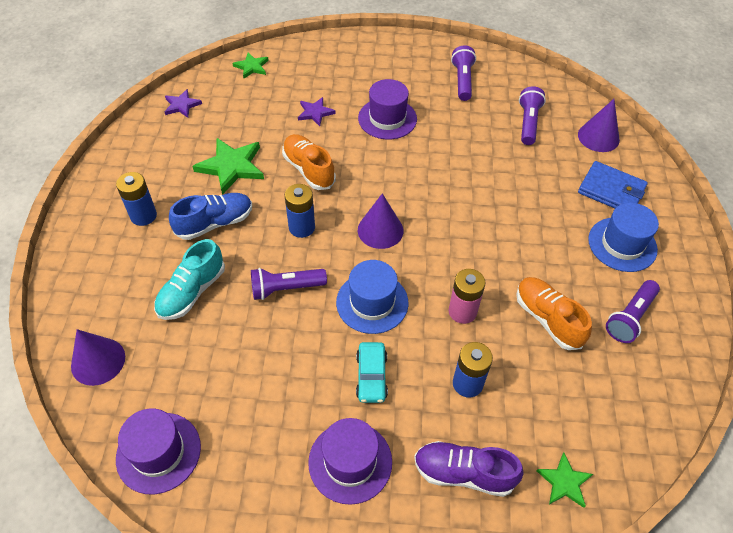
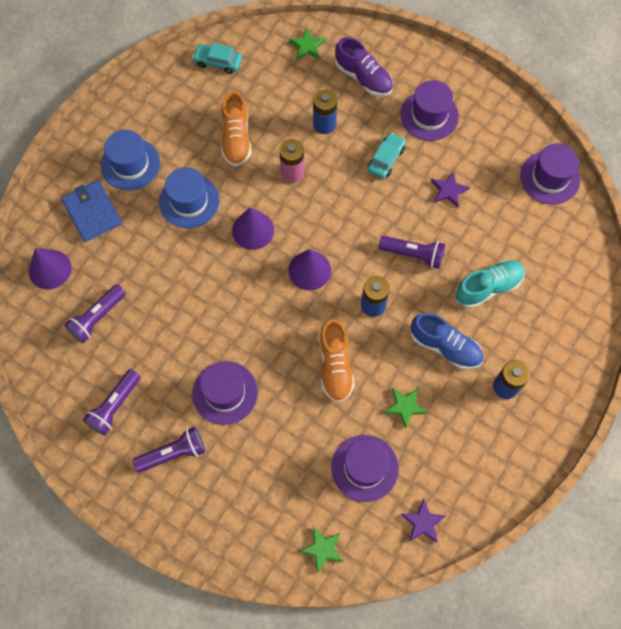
camera: 150 degrees left, 15 degrees up
(98, 361) = (576, 262): purple cone -> purple cone (253, 230)
(215, 223) = (445, 347): blue shoe -> blue shoe turned 150 degrees counterclockwise
(231, 166) = (405, 406): green star -> green star, size x0.58
(245, 118) = (364, 468): none -> purple hat
(315, 113) = (291, 438): purple star -> purple star (449, 190)
(372, 302) = (354, 211): blue hat -> blue hat (189, 201)
(630, 318) = (178, 112): purple flashlight -> purple flashlight (173, 453)
(645, 399) = (218, 62): none -> turquoise car

